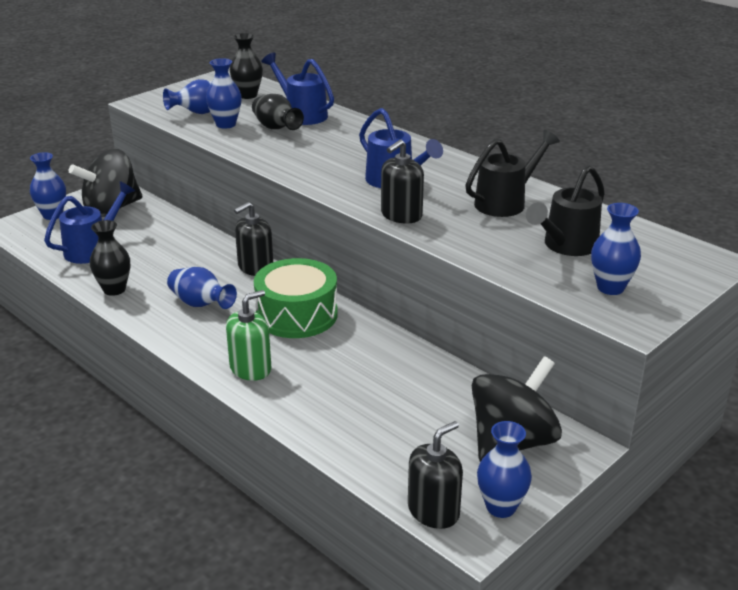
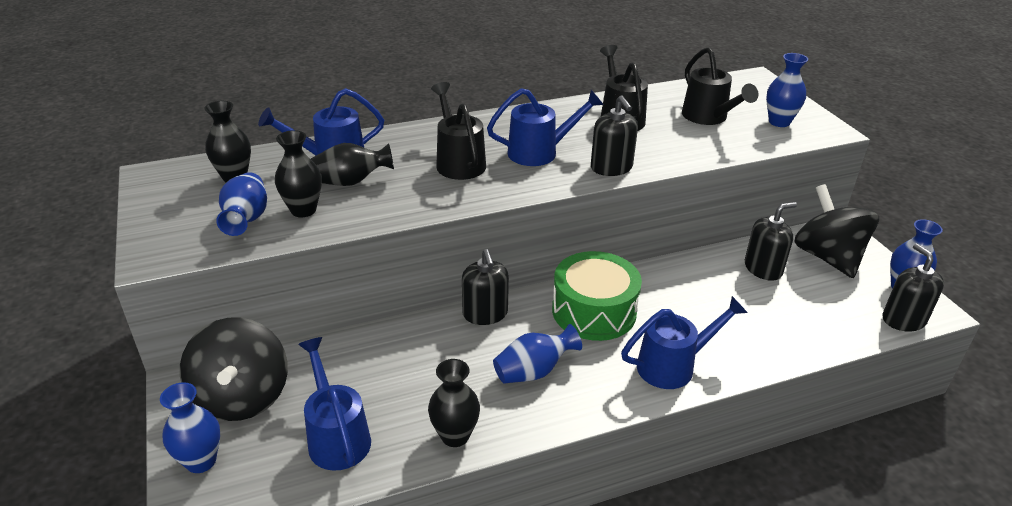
camera: 65 degrees left, 5 degrees up
(226, 124) = (303, 210): blue vase -> black vase
(250, 368) = (673, 366): green soap dispenser -> blue watering can
(344, 155) = (458, 161): none -> black watering can
(446, 398) = (763, 268): none -> black soap dispenser

